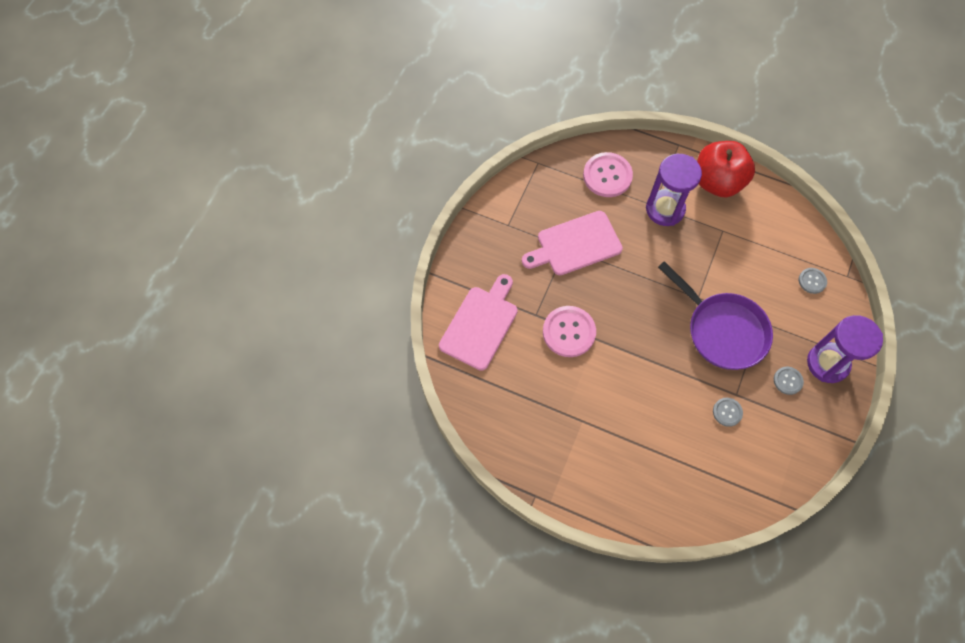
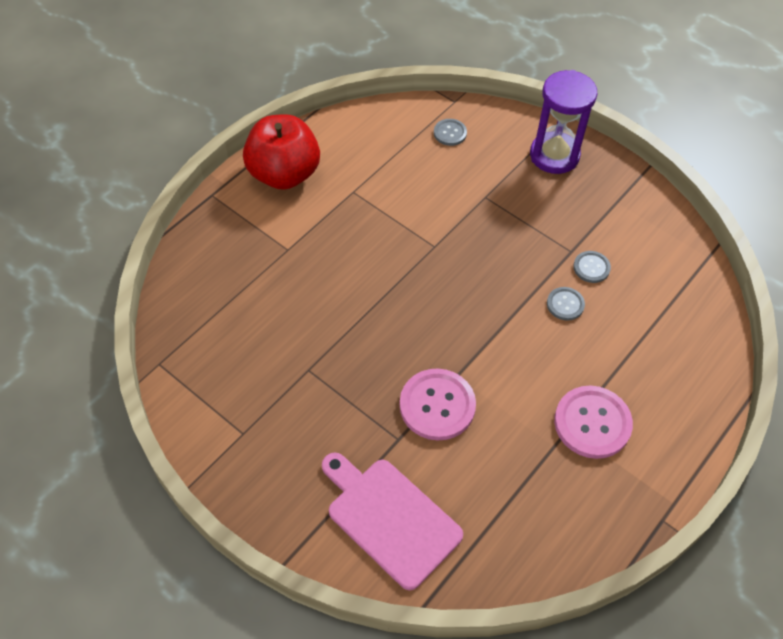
camera: 75 degrees left, 10 degrees down
(575, 244) = (309, 357): pink cutting board -> none
(607, 176) = (220, 286): pink button -> pink button (592, 423)
(665, 209) = (299, 239): purple hourglass -> none
(722, 330) = (486, 237): purple pan -> none
(788, 381) = (566, 197): grey button -> grey button (565, 304)

